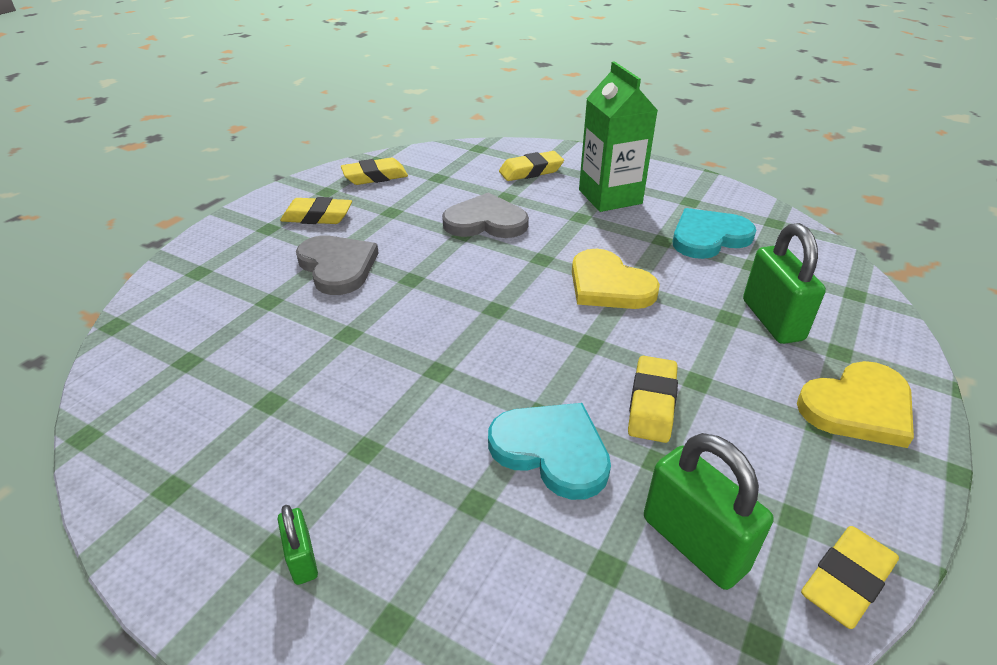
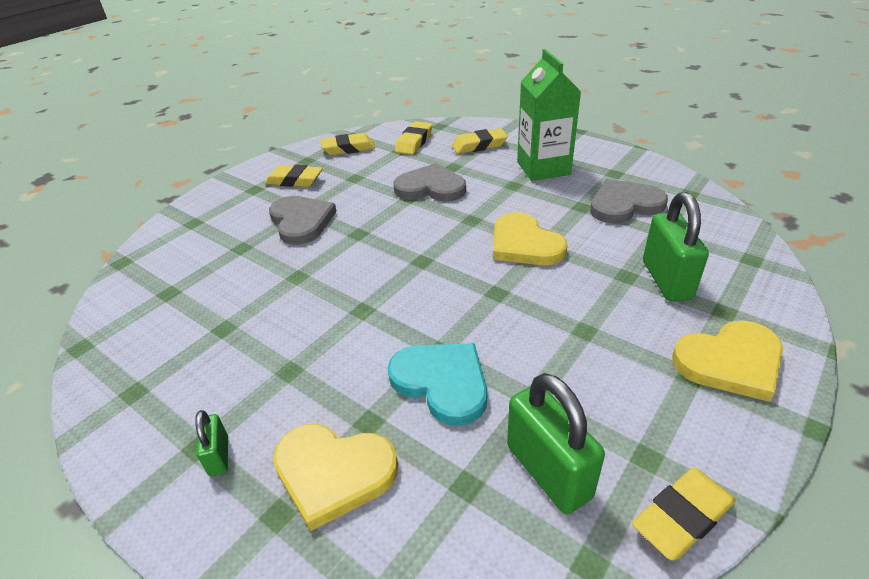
camera: 10 degrees right, 0 degrees up
(449, 567) = (333, 473): none -> yellow heart
(652, 404) = (539, 348): yellow eraser -> yellow eraser (414, 142)
(708, 237) = (624, 205): turquoise heart -> grey heart

